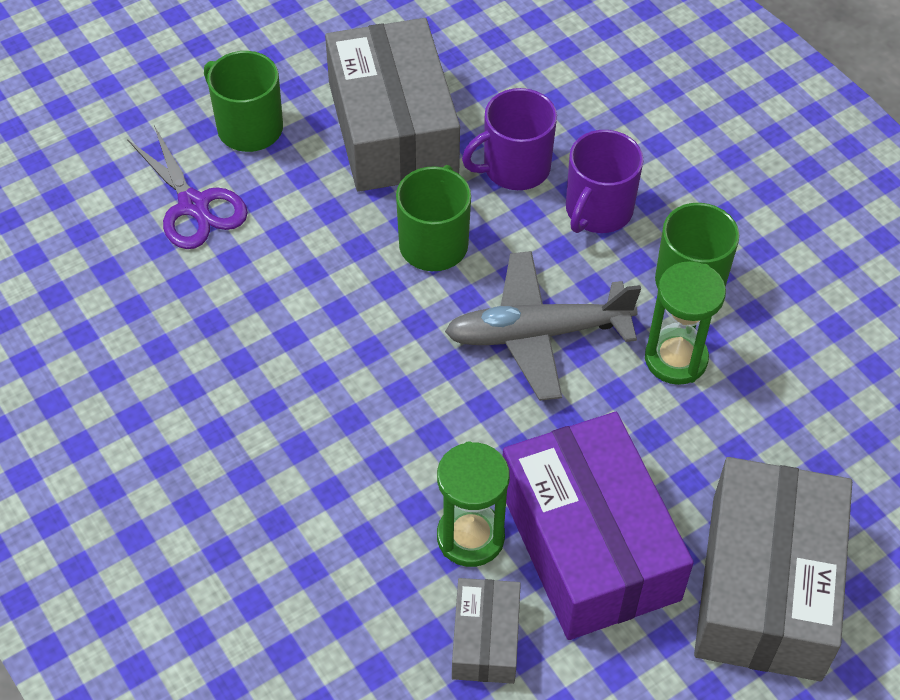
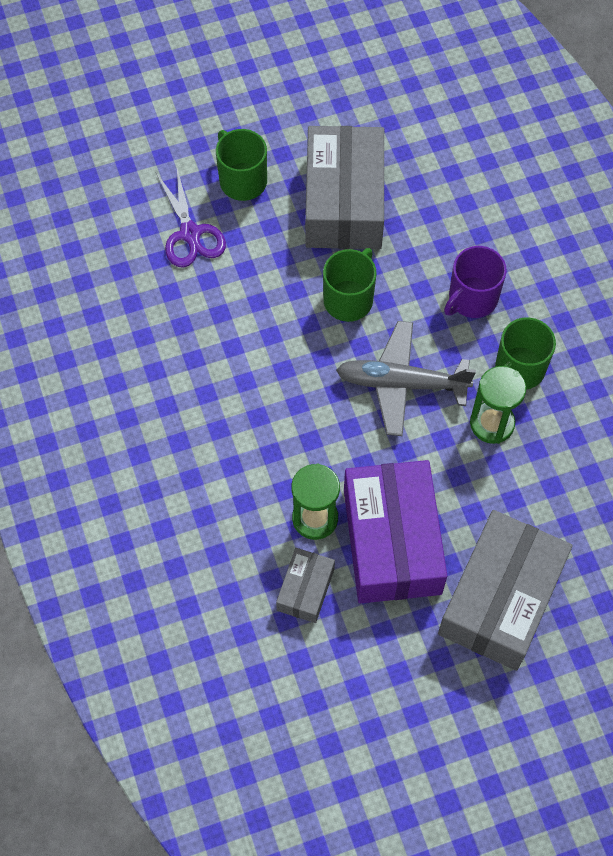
camera: 15 degrees right, 10 degrees up
(514, 168) = (422, 252): purple mug -> none

